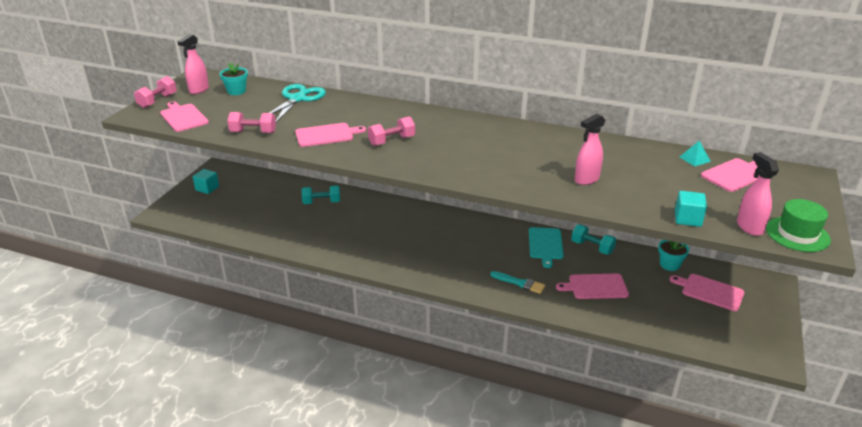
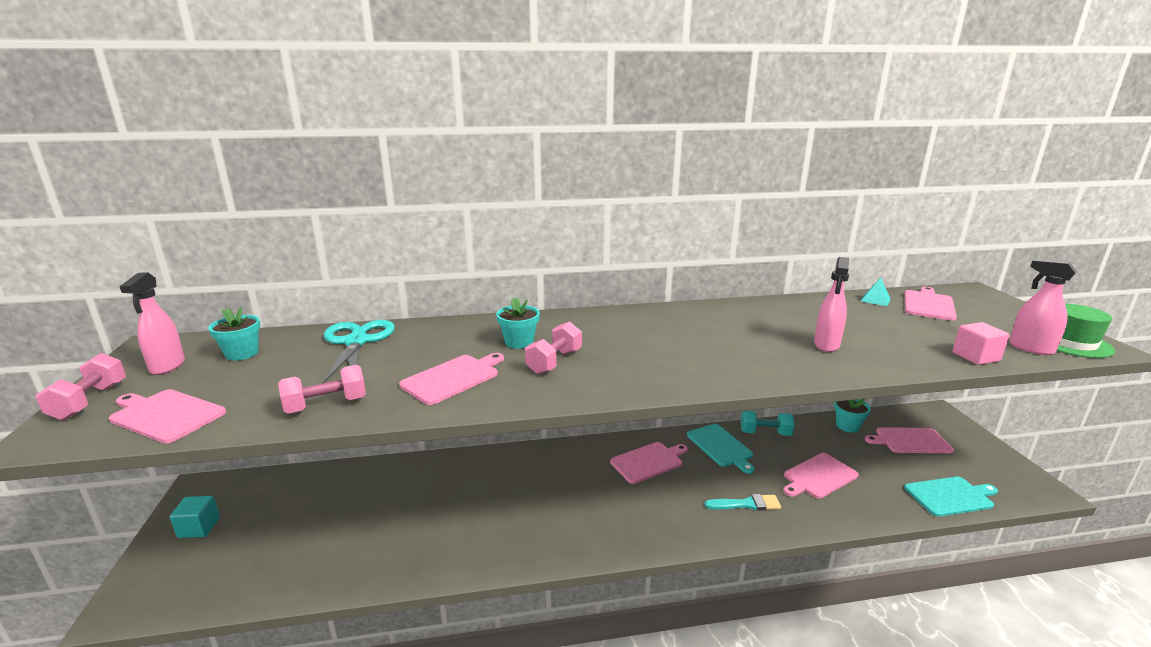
camera: 30 degrees left, 10 degrees down
(321, 202) = (407, 487): turquoise dumbbell -> none
(386, 123) = (519, 342): none -> turquoise flower pot
(482, 237) = (648, 462): none -> pink cutting board
(684, 334) = (950, 496): none -> turquoise cutting board
(687, 219) = (975, 357): turquoise cube -> pink cube

